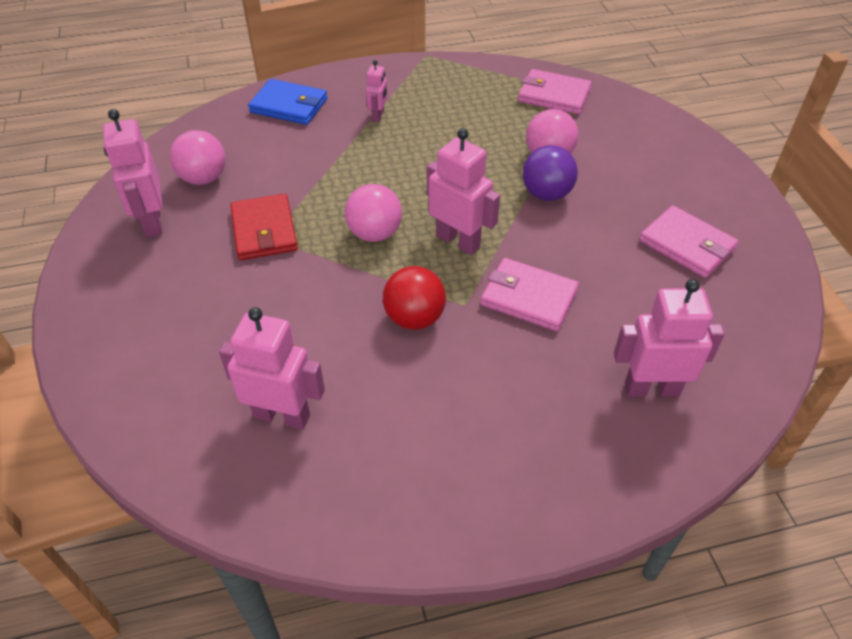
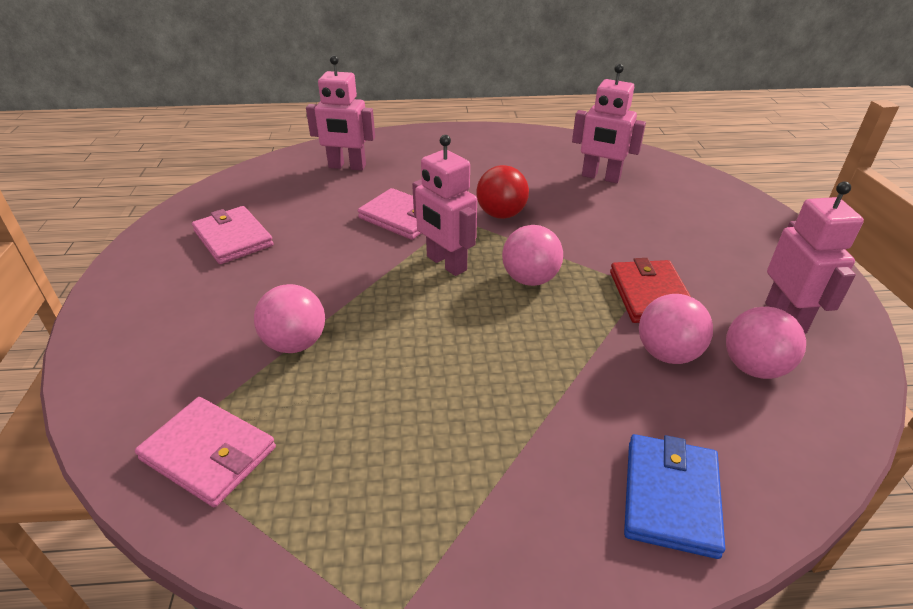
camera: 170 degrees left, 10 degrees down
(265, 181) = (667, 353): none -> pink ball
(289, 105) = (670, 497): blue wallet -> blue wallet turned 75 degrees clockwise
(378, 116) = (513, 448): pink robot -> none
(546, 194) = (330, 298): purple ball -> none

